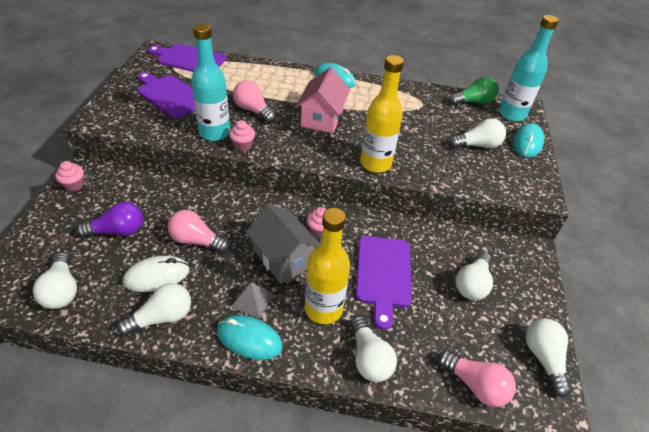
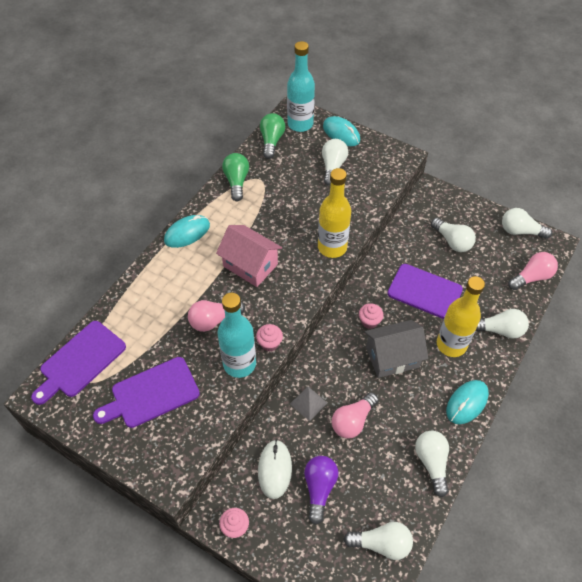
camera: 65 degrees left, 10 degrees up
(157, 276) = (386, 460): white mouse -> white mouse (274, 469)
(252, 300) = (430, 391): grey pyramid -> grey pyramid (308, 403)
(409, 92) = (236, 182): none -> green light bulb

